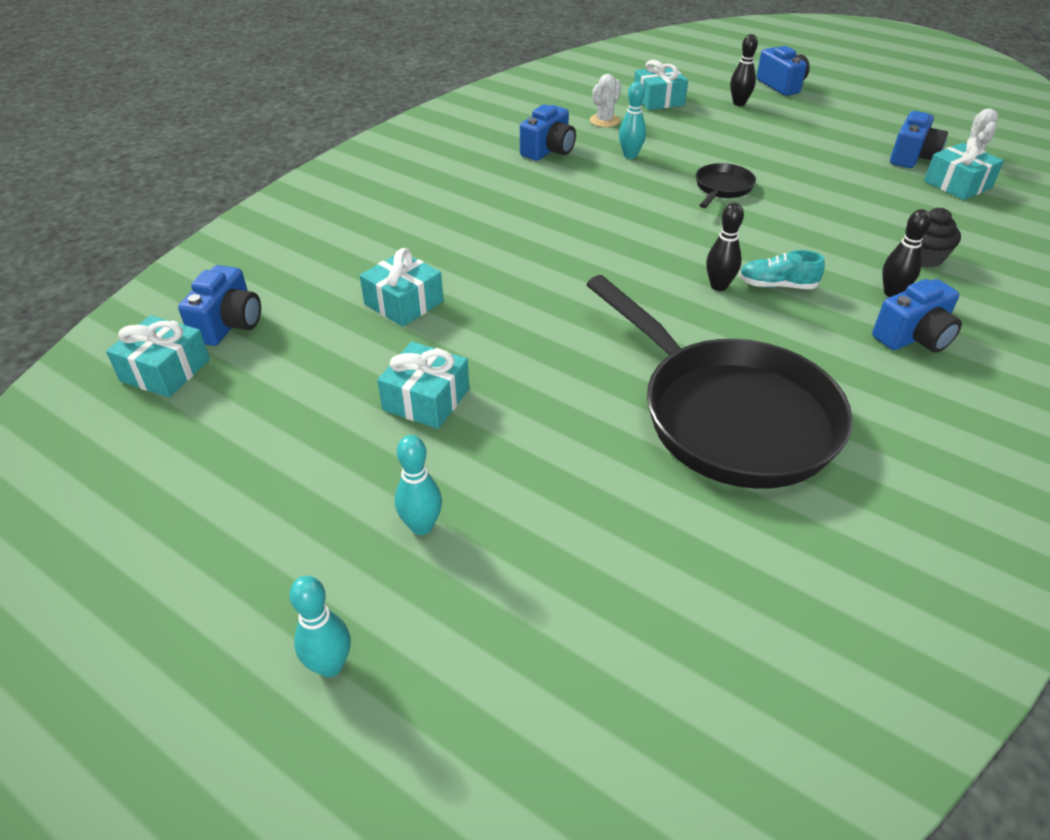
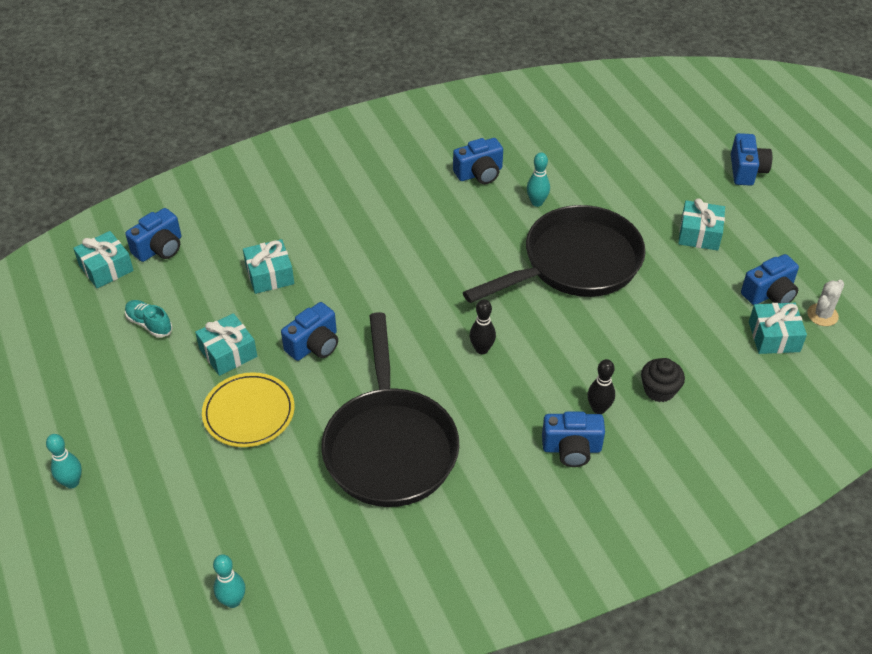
camera: 30 degrees right, 5 degrees up
(421, 526) = (165, 431): turquoise bowling pin -> turquoise bowling pin (233, 601)
(519, 454) = (249, 413): none -> yellow plate
(529, 350) = (314, 345): none -> blue camera
(604, 121) = (552, 157): white cactus -> none
(658, 100) = (619, 149): turquoise gift -> turquoise gift (699, 234)
(722, 188) = (575, 263): black pan -> black pan, size x2.32
(739, 103) = (685, 178): black bowling pin -> none
(777, 285) = (523, 366): turquoise shoe -> turquoise shoe (149, 324)

